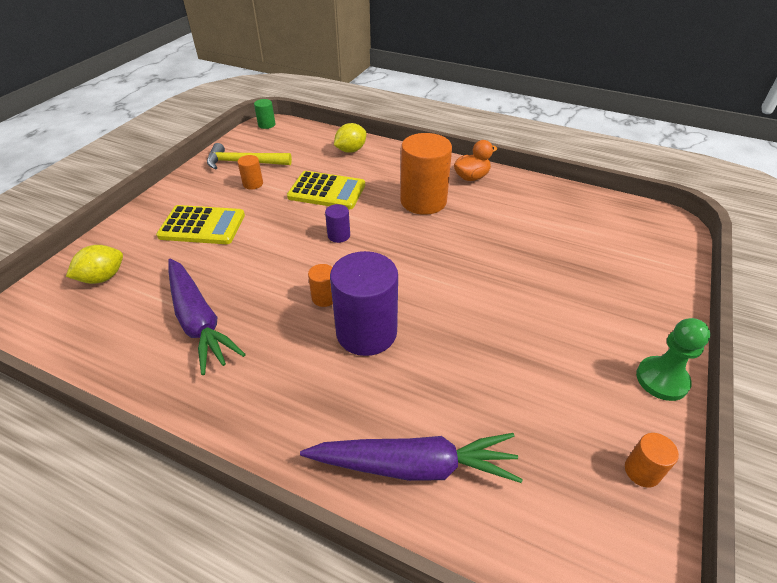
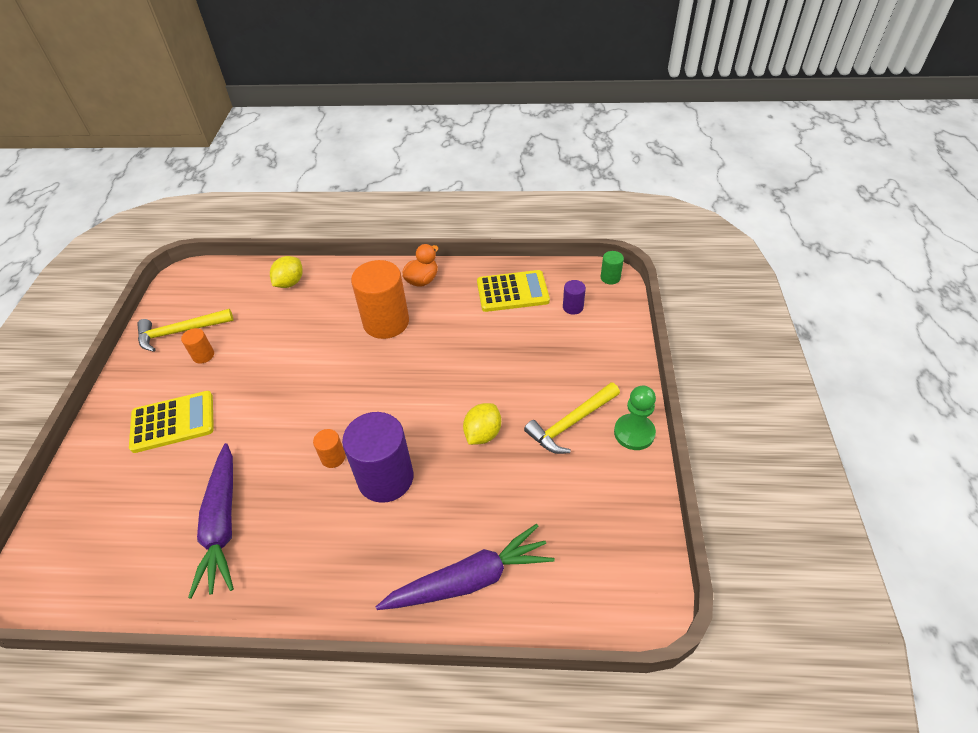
camera: 20 degrees left, 5 degrees up
(103, 278) = (96, 515): yellow lemon -> yellow lemon (482, 434)
(198, 321) = (222, 524): purple carrot -> purple carrot turned 45 degrees clockwise
(266, 125) = (182, 276): green cylinder -> green cylinder (610, 278)
(327, 191) = (286, 340): yellow calculator -> yellow calculator (512, 292)
(339, 235) = (319, 387): purple cylinder -> purple cylinder (573, 307)
(585, 345) = (570, 423): none -> yellow hammer
(642, 471) = (636, 515): orange cylinder -> none

